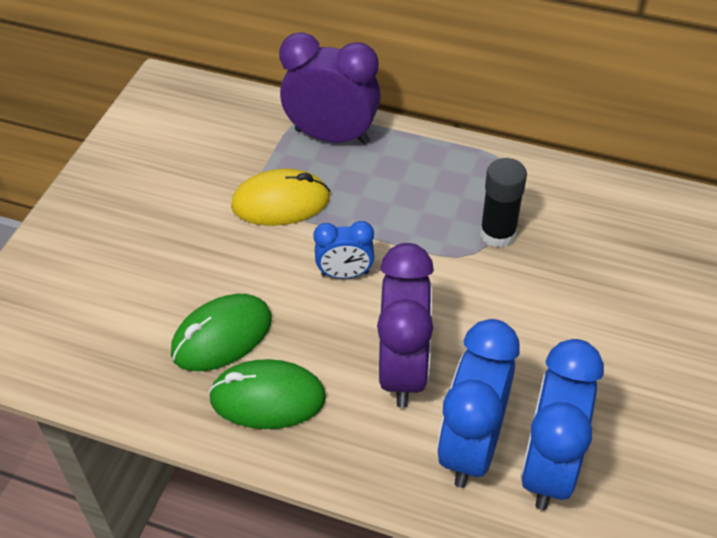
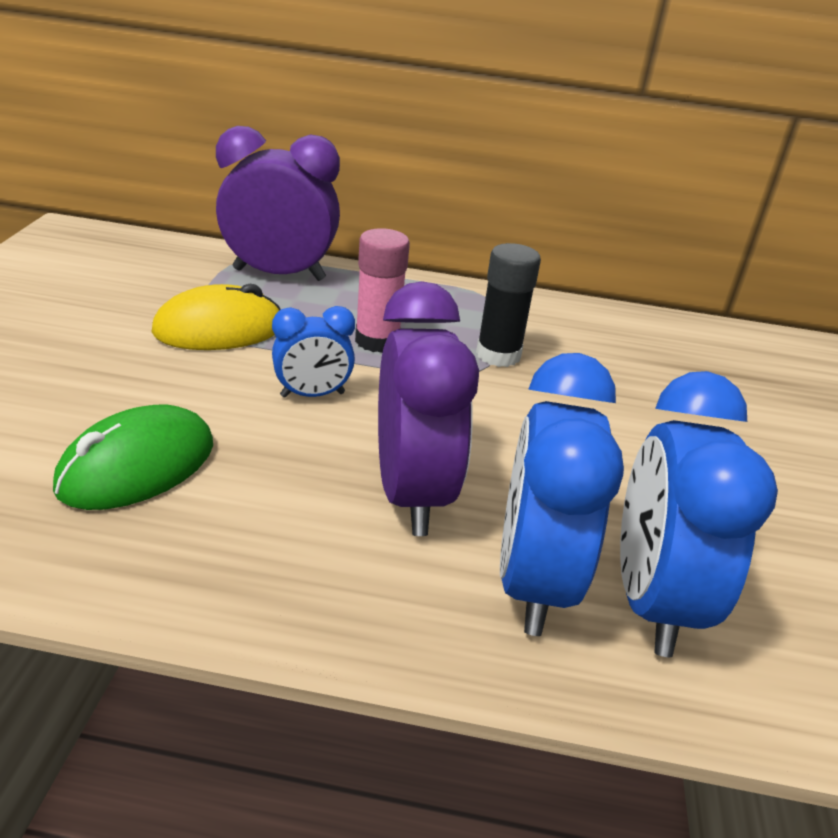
camera: 15 degrees left, 15 degrees down
(267, 398) = (211, 538): green mouse -> none
(402, 216) = (377, 340): none -> pink glue stick

